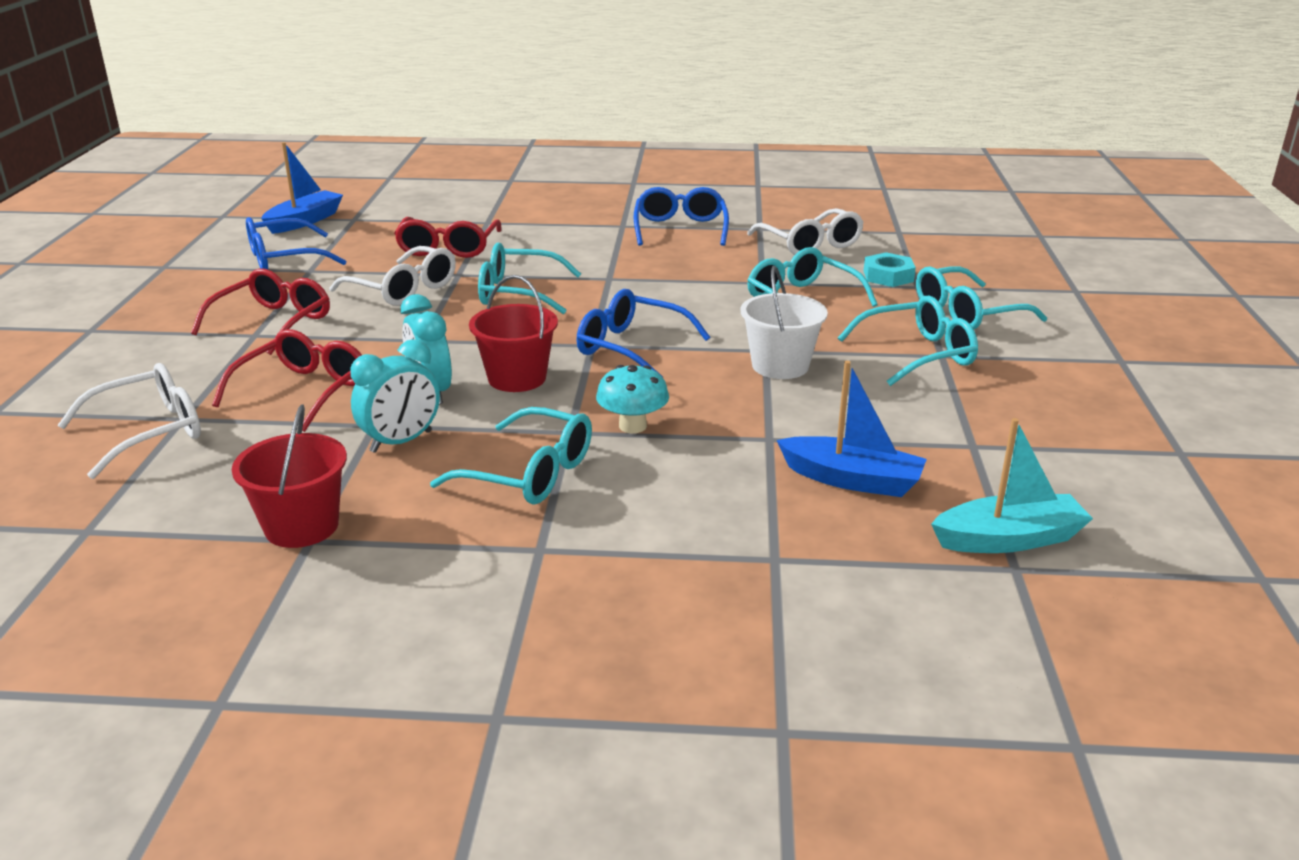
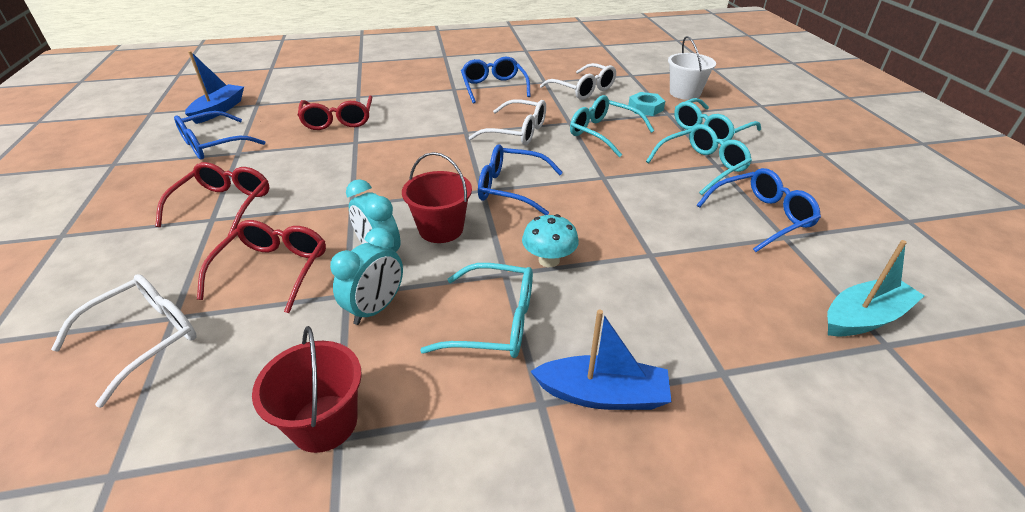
camera: 15 degrees left, 10 degrees up
(404, 289) = (319, 160): white glasses -> white glasses (517, 132)
(518, 293) = (406, 152): turquoise glasses -> none
(780, 366) = (621, 189): white bucket -> white bucket (685, 93)
(852, 480) = (728, 282): blue boat -> blue boat (602, 394)
(958, 420) = (761, 217): none -> blue glasses

